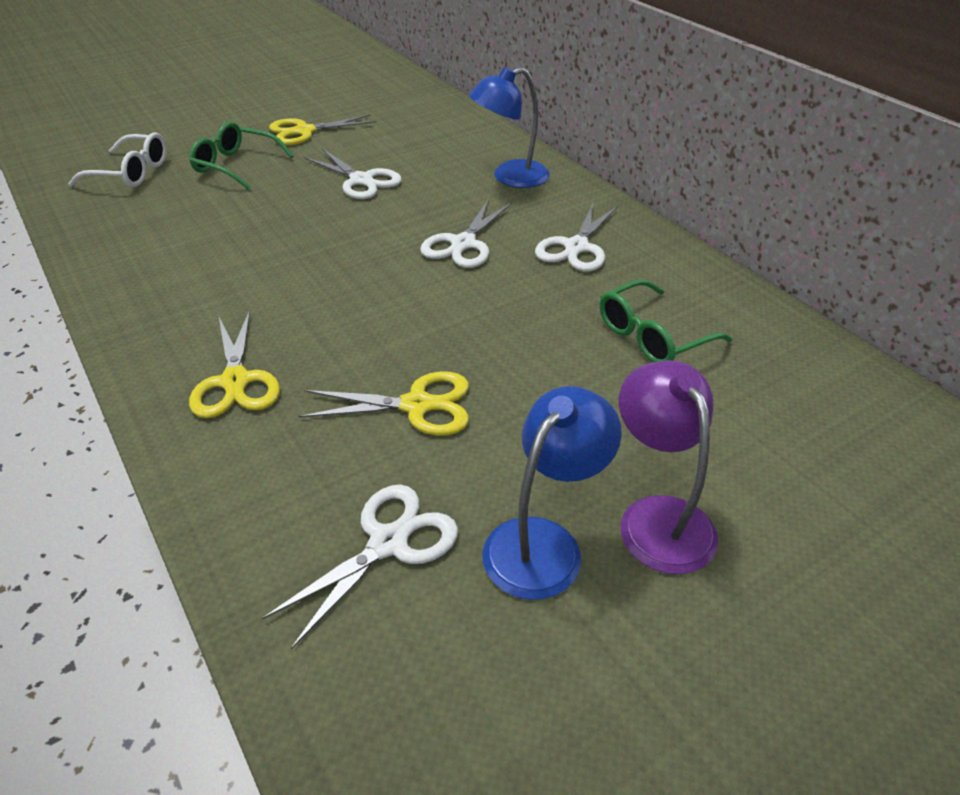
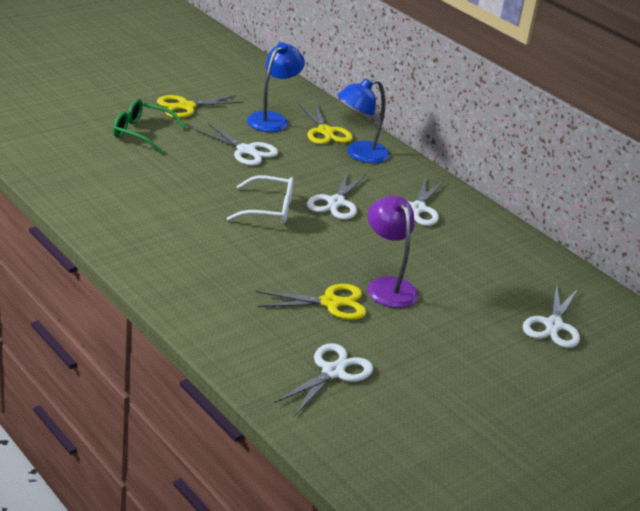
camera: 10 degrees left, 10 degrees down
(130, 172) = (59, 134): white glasses -> white glasses (268, 209)
(235, 381) = (206, 285): yellow scissors -> yellow scissors (325, 132)
(544, 542) = (422, 374): blue lamp -> blue lamp (272, 119)
(653, 336) = (475, 268): green glasses -> none
(658, 517) = (486, 364): purple lamp -> purple lamp (387, 286)
(775, 433) = (553, 325): none -> white scissors

